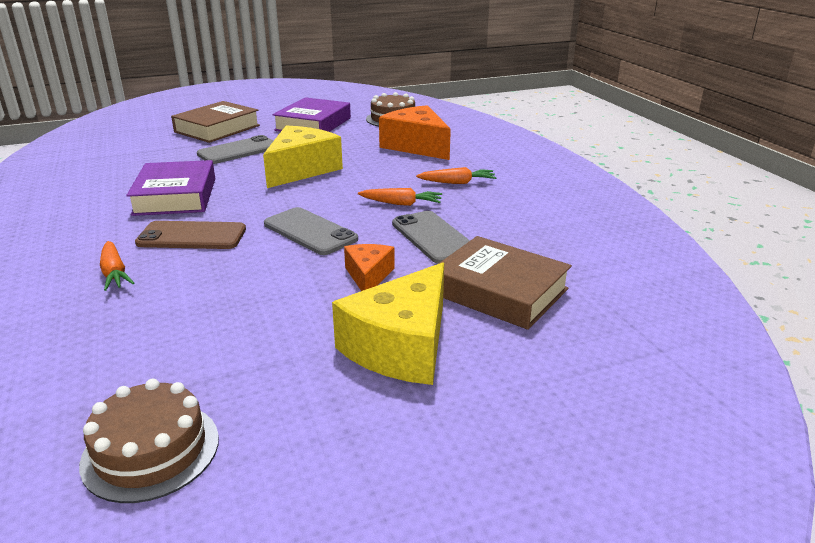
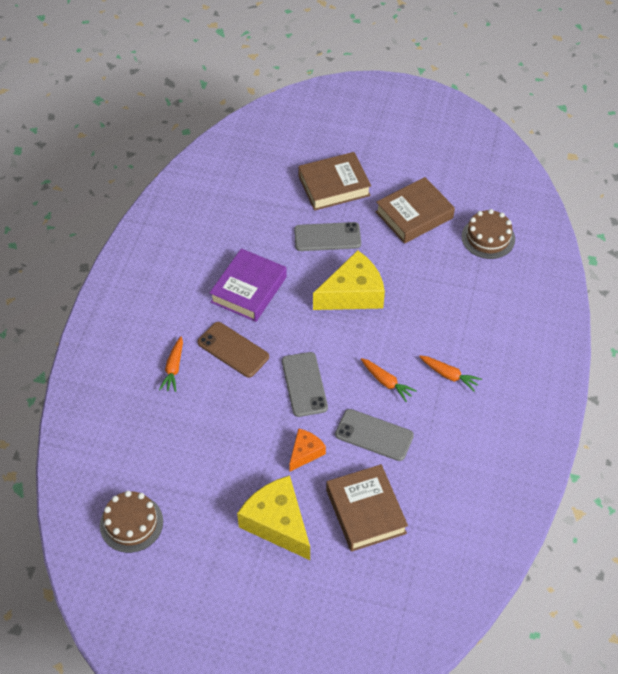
camera: 35 degrees right, 25 degrees up
(313, 124) = (414, 215): purple book -> brown book
(401, 346) = (277, 523): yellow cheese -> yellow cheese turned 75 degrees clockwise
(416, 146) = (467, 300): orange cheese -> none
(433, 237) = (374, 435): grey phone -> grey phone turned 75 degrees counterclockwise

